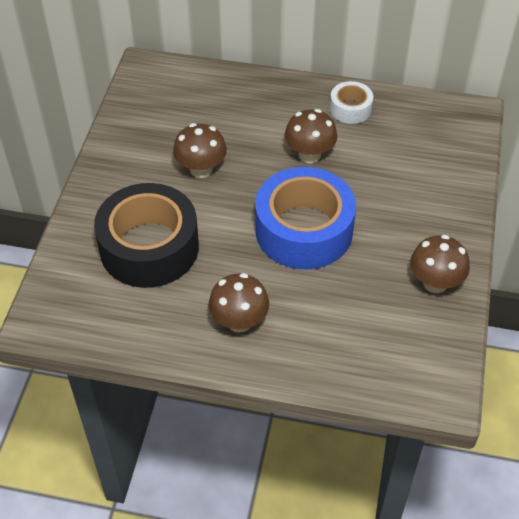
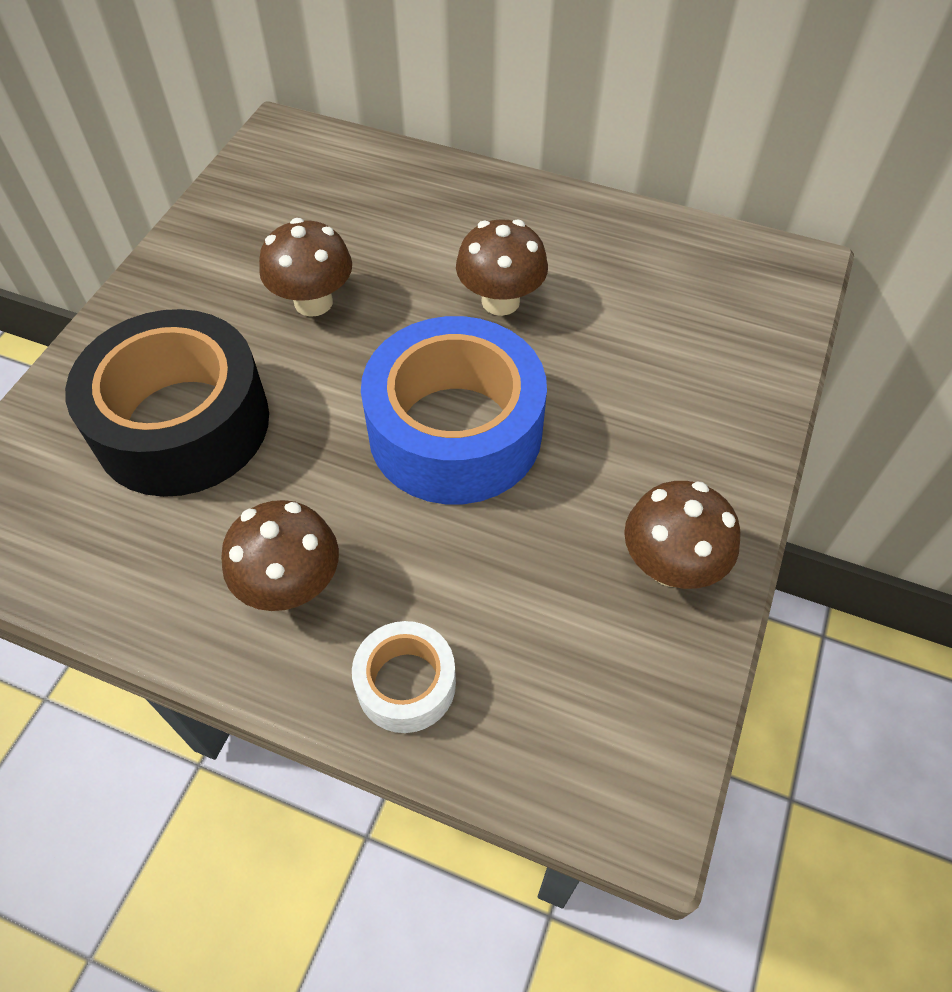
camera: 10 degrees right, 5 degrees up
(350, 109) = (588, 234): white tape -> white tape (406, 684)

